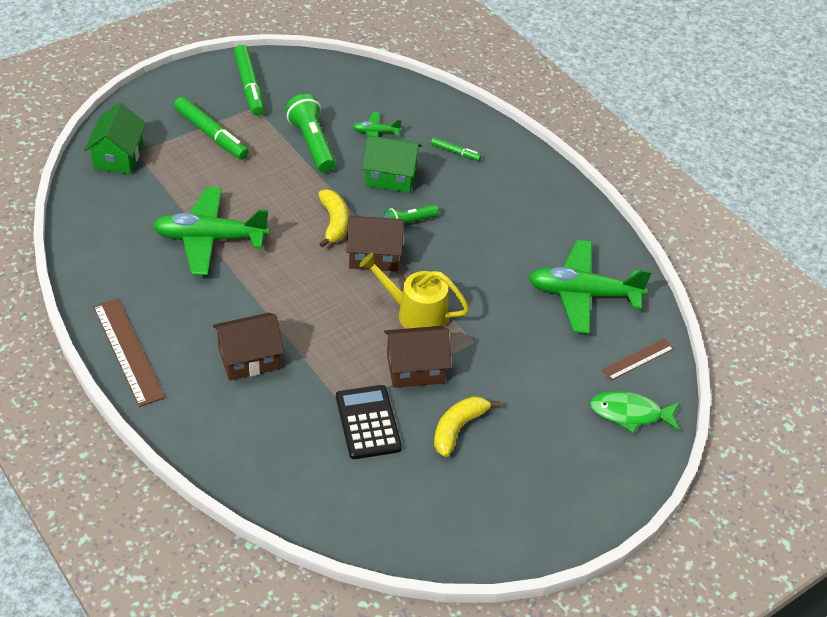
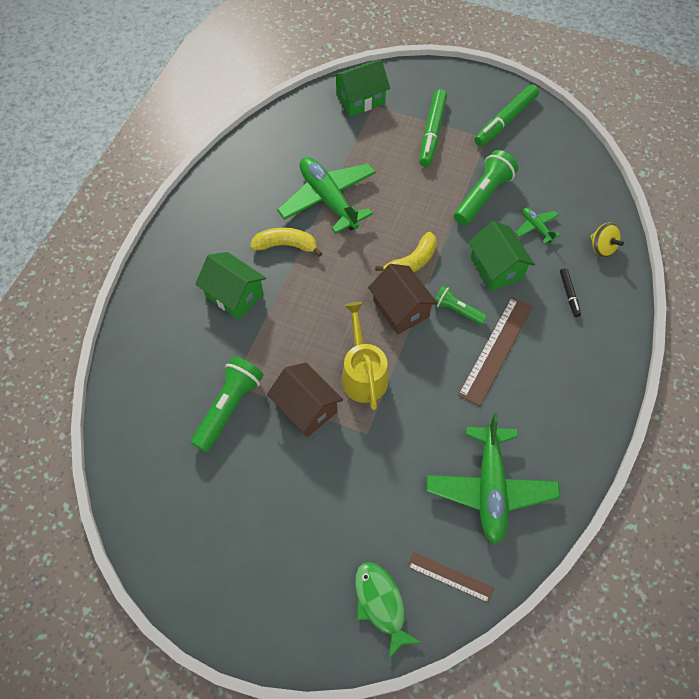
camera: 60 degrees right, 15 degrees up
(128, 351) = (188, 223): brown ruler -> brown ruler (496, 350)
(249, 358) = (234, 295): brown house -> green house
(368, 422) = (229, 408): black calculator -> green flashlight
(431, 110) = (602, 248): none -> yellow spinning top
(455, 152) = (569, 294): green marker -> black marker
(458, 428) = (267, 475): yellow banana -> yellow banana (286, 245)
(583, 294) = (490, 488): green plane -> green plane turned 150 degrees counterclockwise

